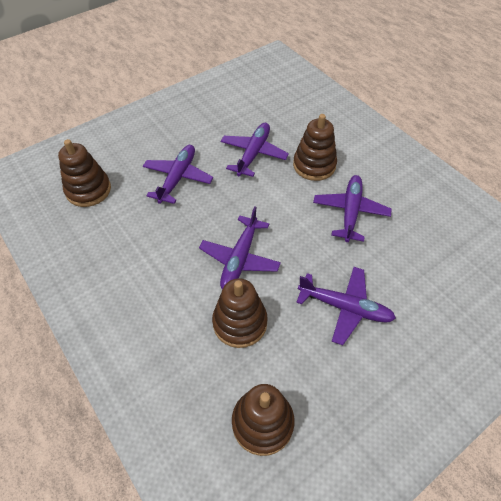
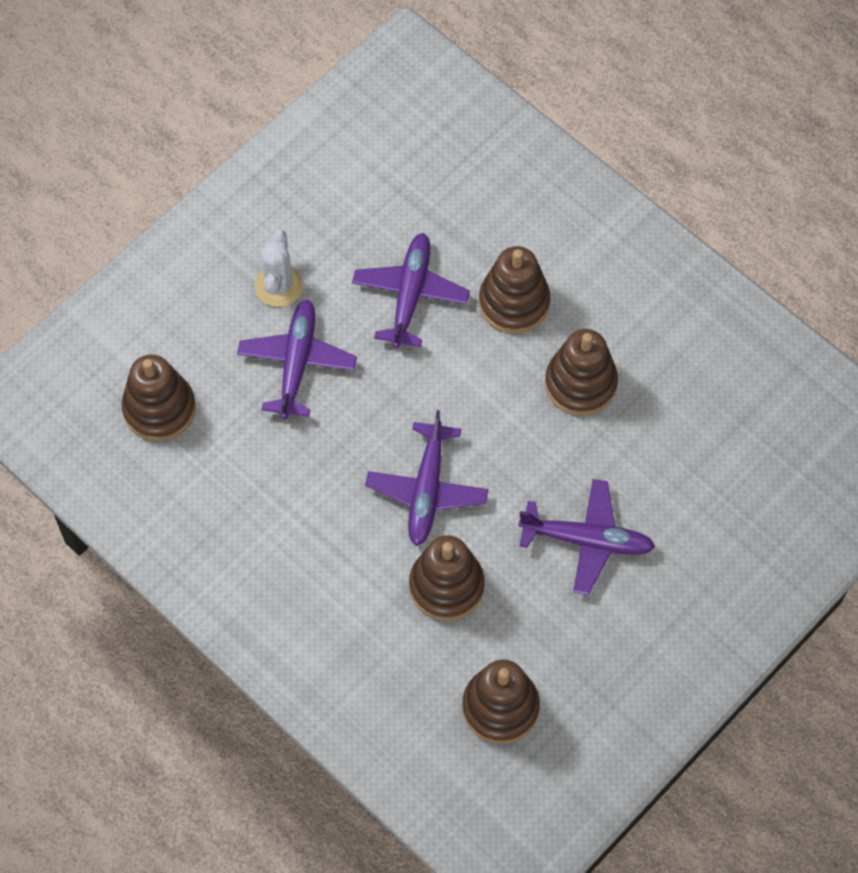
camera: 10 degrees left, 10 degrees up
(179, 140) = (279, 286): none -> white cactus
(350, 212) = (580, 384): purple plane -> brown stacking toy

